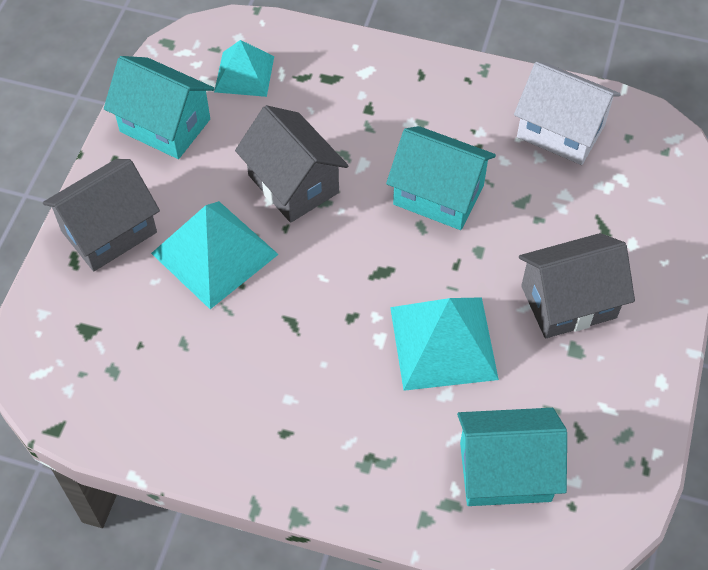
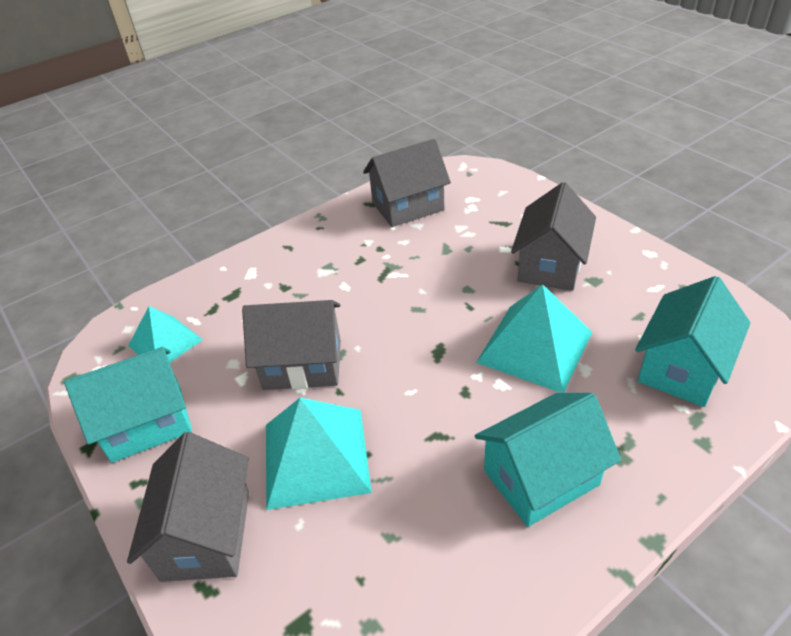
camera: 50 degrees left, 15 degrees down
(438, 195) = (399, 286): turquoise house -> turquoise house (541, 478)
(560, 131) = (408, 206): white house -> grey house

